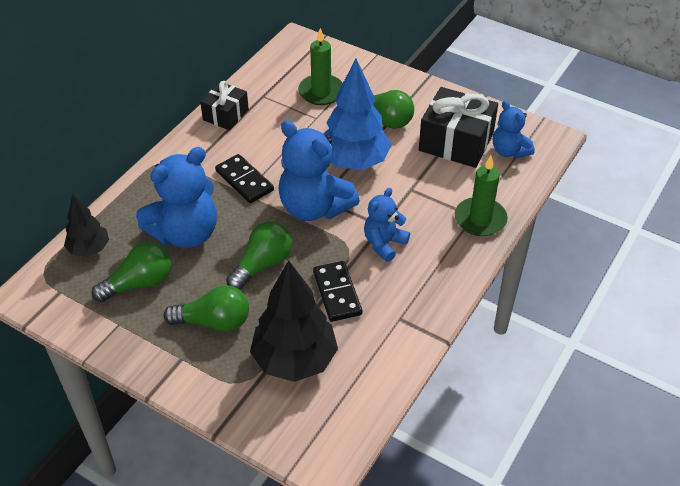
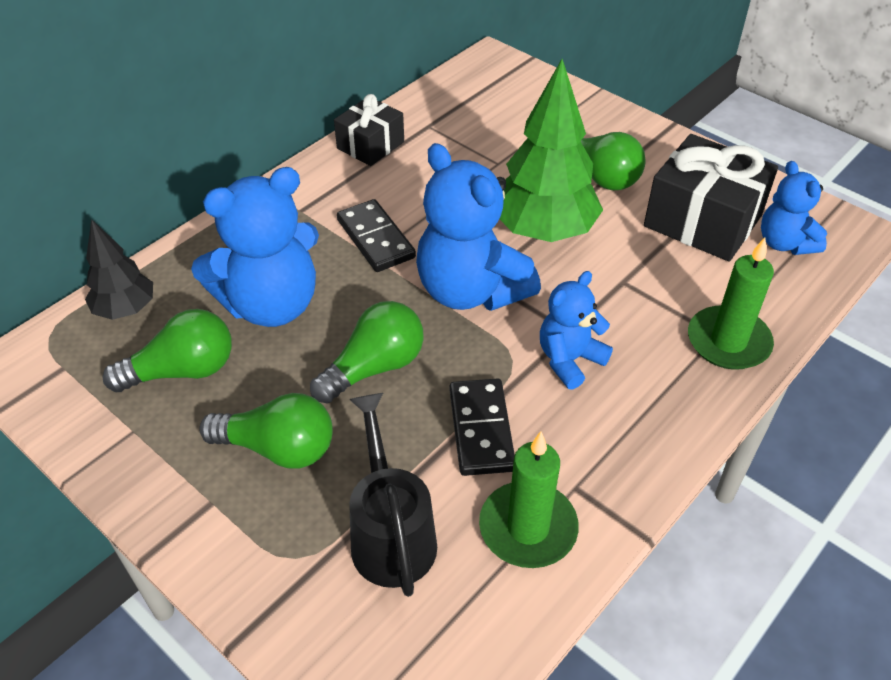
camera: 10 degrees right, 0 degrees up
(295, 360) = (391, 533): black tree -> black watering can
(321, 92) = (512, 129): green candle -> green candle (528, 528)
(354, 162) = (543, 231): blue tree -> green tree

